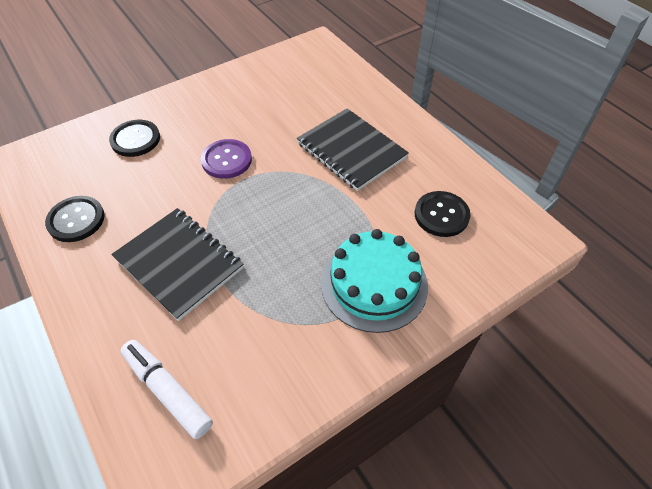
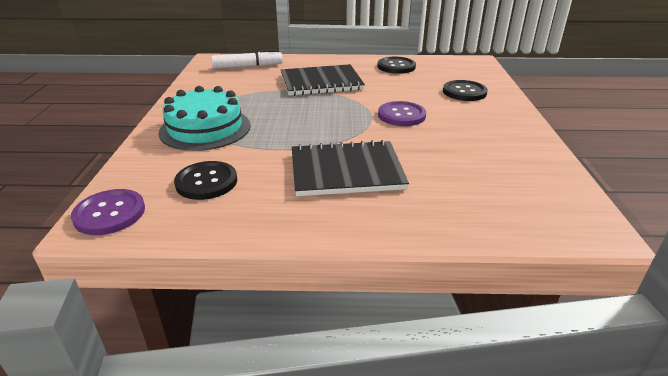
camera: 125 degrees right, 20 degrees down
(525, 238) = (109, 213): none -> purple button

